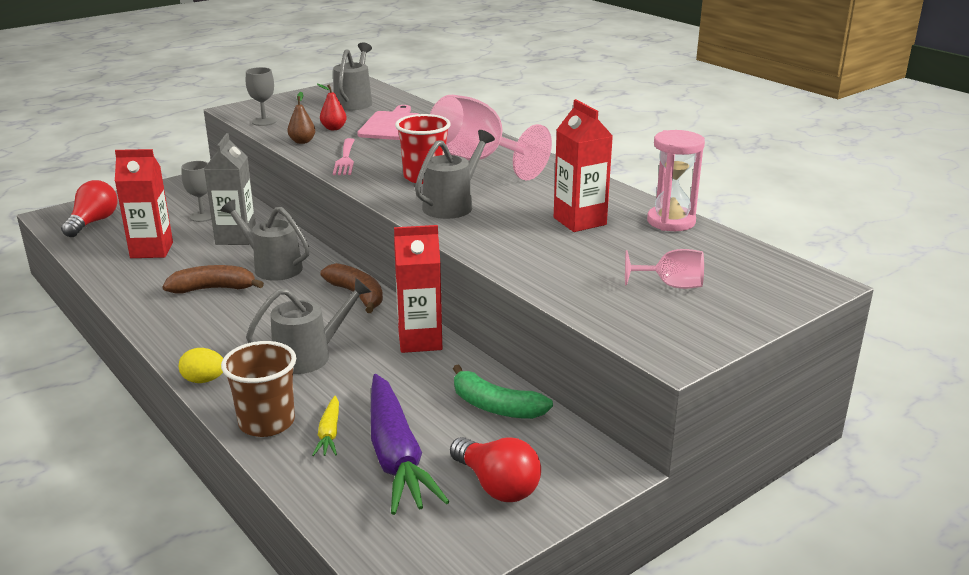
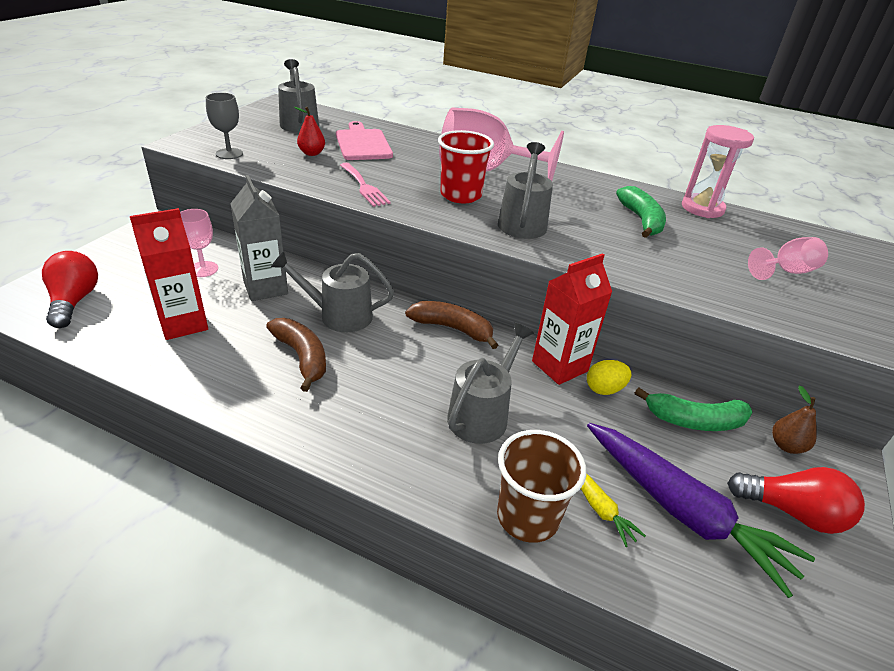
camera: 30 degrees left, 10 degrees up
(202, 216) = (203, 269): grey goblet -> pink goblet
(204, 380) = (408, 482): yellow egg -> yellow egg (604, 389)
(213, 289) = (302, 357): brown banana -> brown banana turned 90 degrees clockwise
(302, 141) = (297, 172): brown pear -> brown pear (786, 446)
(579, 221) = (641, 220): red carton -> green banana

